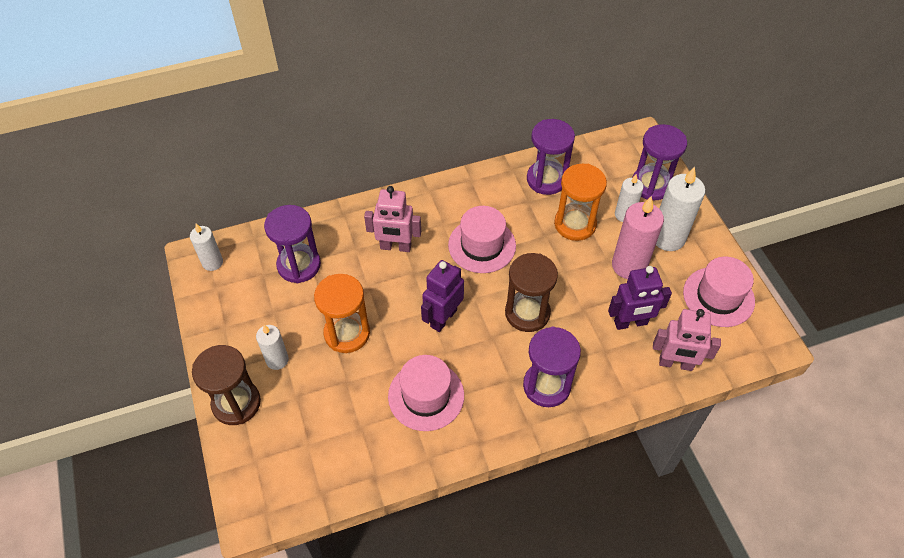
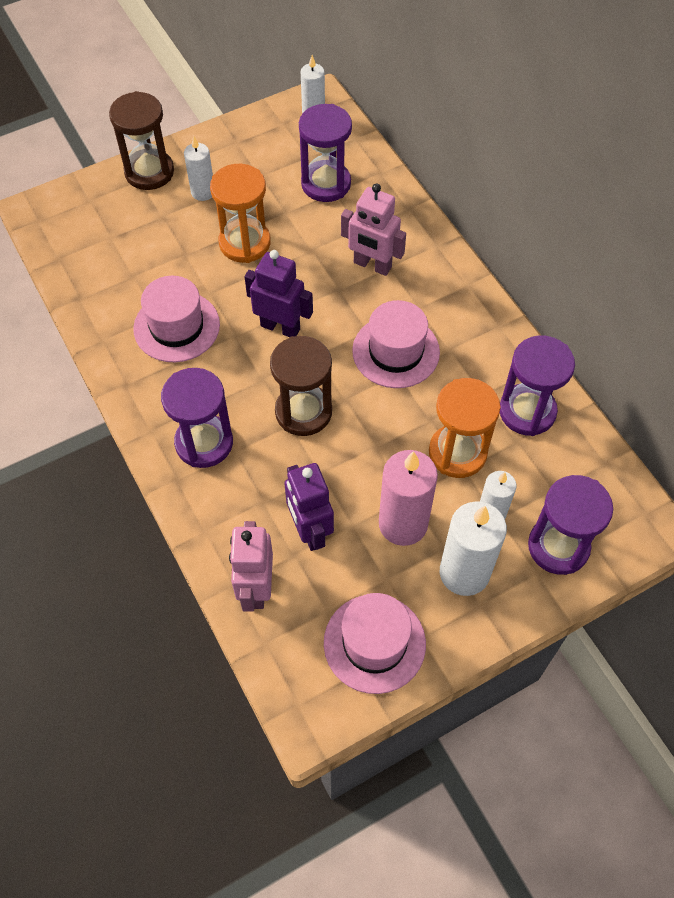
camera: 80 degrees right, 5 degrees up
(395, 247) = (372, 265): pink robot -> pink robot turned 60 degrees counterclockwise

